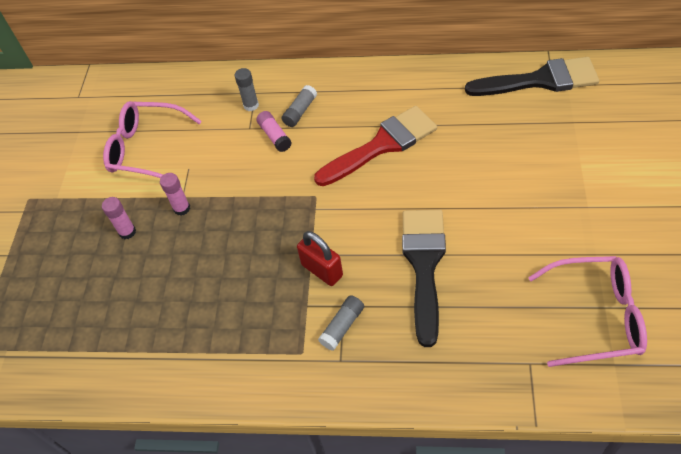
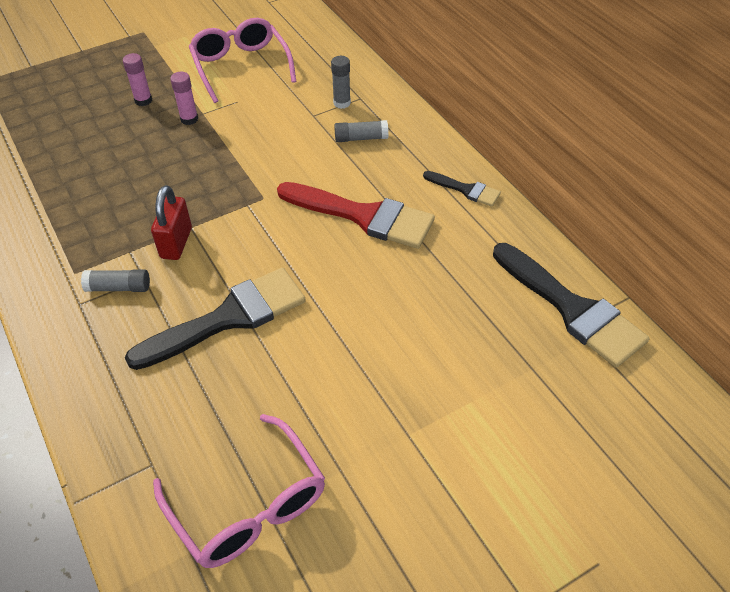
camera: 50 degrees right, 5 degrees down
(274, 136) = (316, 136): pink glue stick -> none
(399, 80) = (465, 190): none -> black brush

